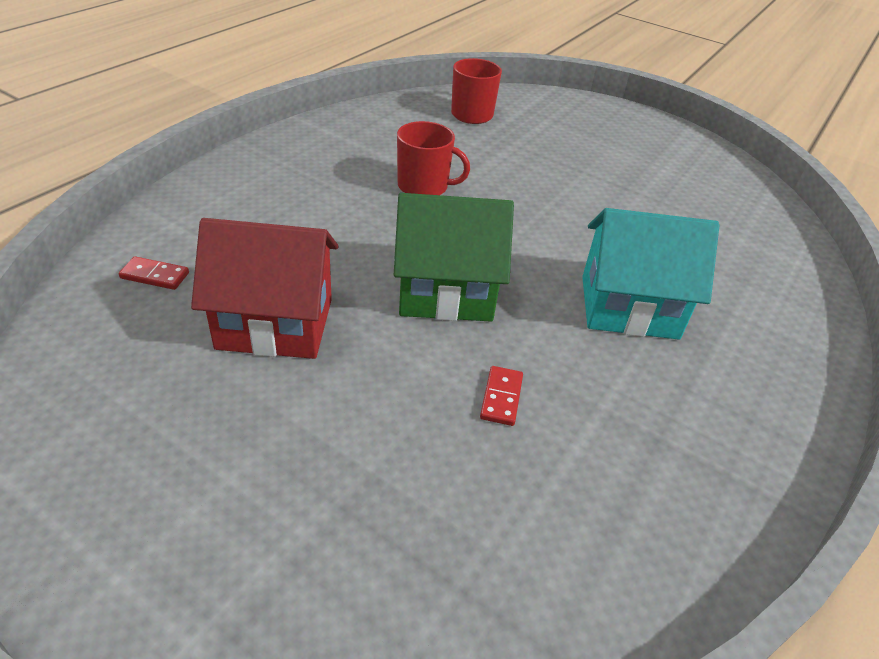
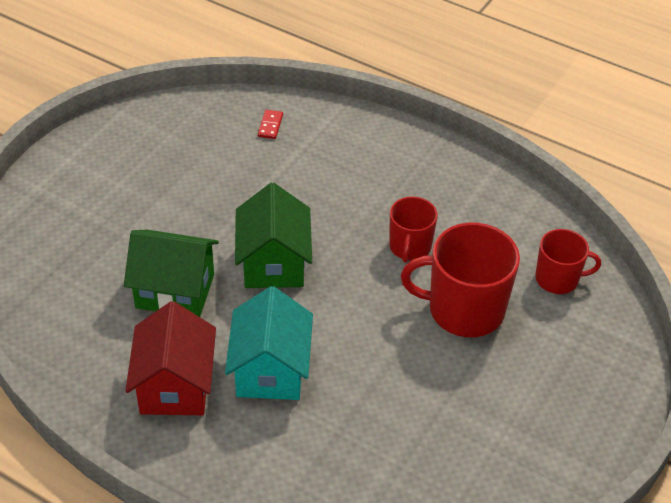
camera: 90 degrees right, 5 degrees up
(275, 324) = (232, 184): red house -> red house (175, 386)
(501, 397) = (175, 291): red domino -> green house
(515, 166) = (464, 309): none -> red mug

